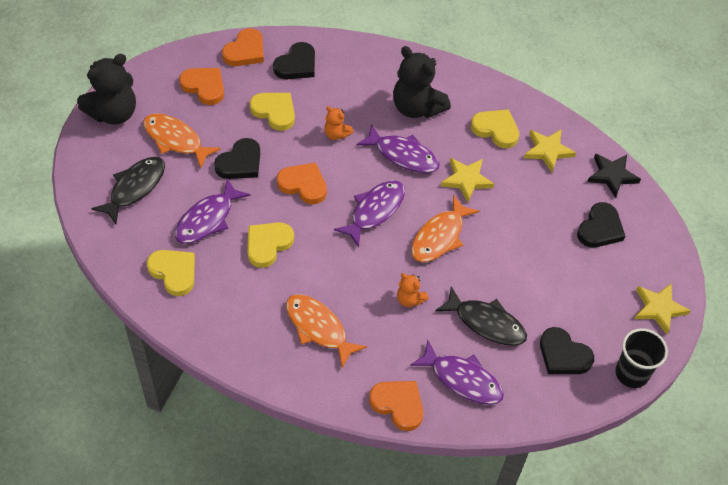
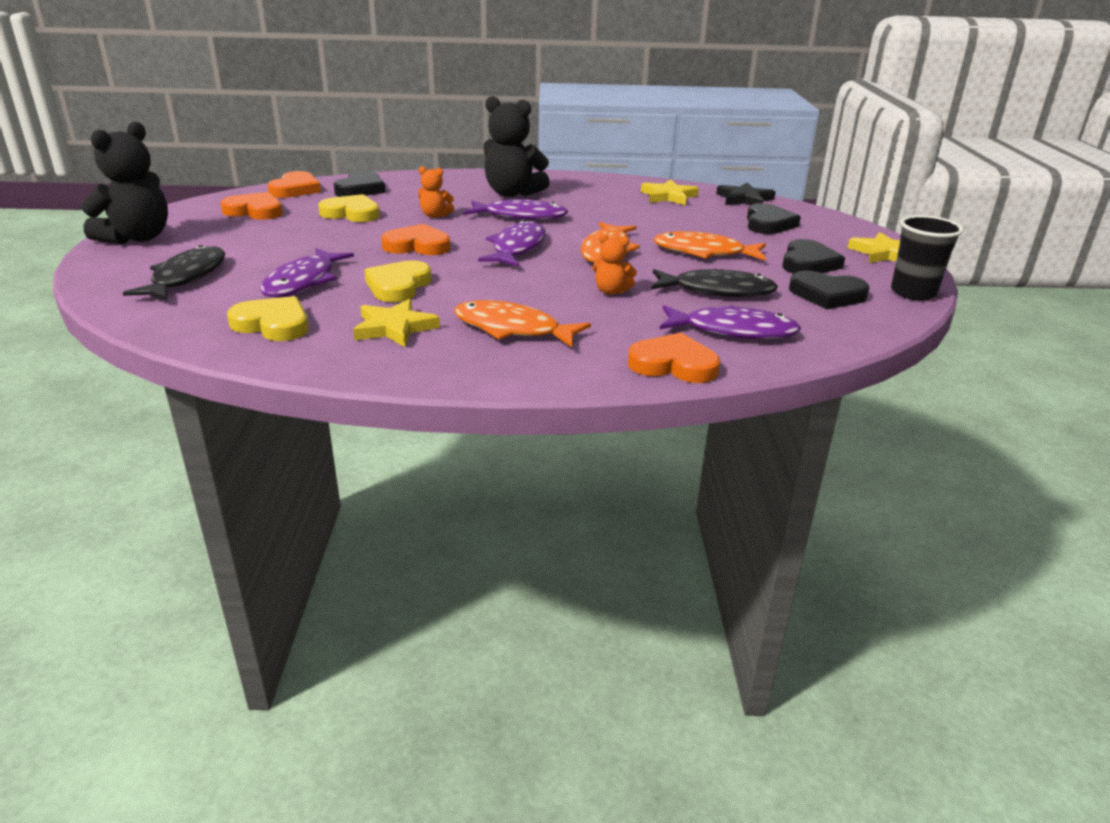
camera: 20 degrees left, 25 degrees down
(176, 140) = (232, 242): orange fish -> orange fish (704, 252)
(240, 163) = (327, 244): black heart -> black heart (808, 263)
(466, 180) = (603, 219): yellow star -> yellow star (394, 328)
(496, 130) = (605, 193): yellow heart -> none

